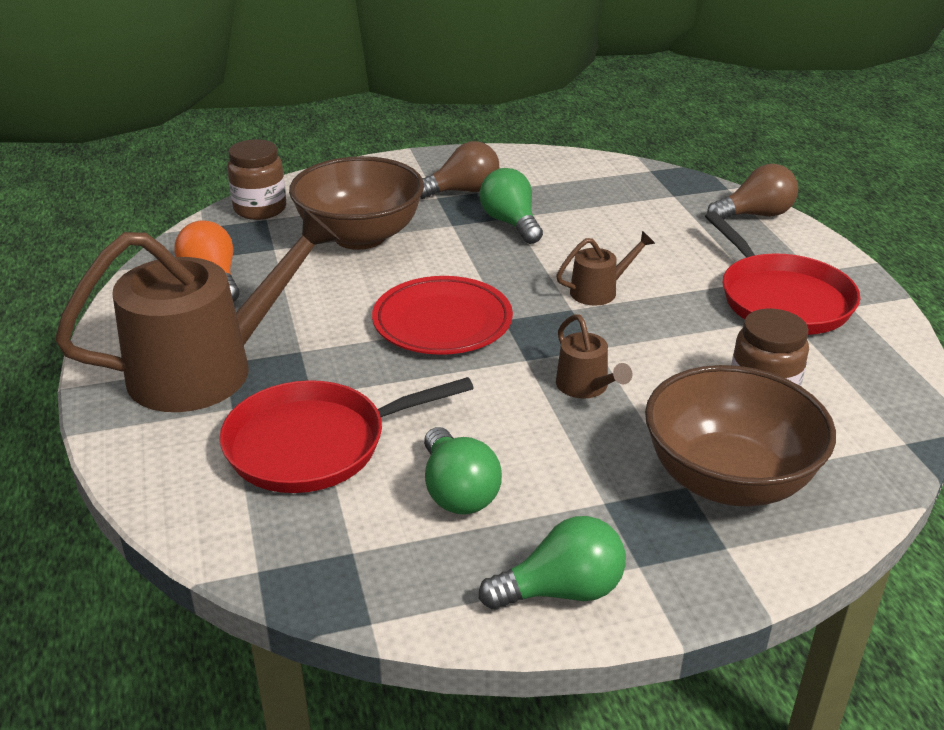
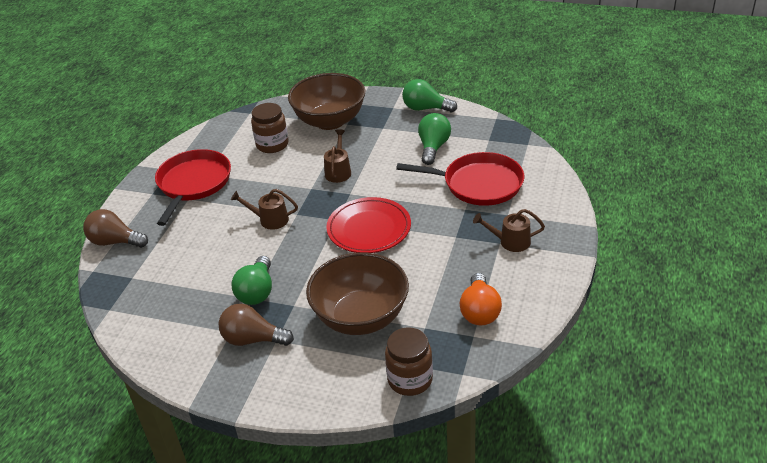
camera: 145 degrees left, 5 degrees up
(208, 368) = (510, 242): brown watering can -> brown watering can, size x0.43

